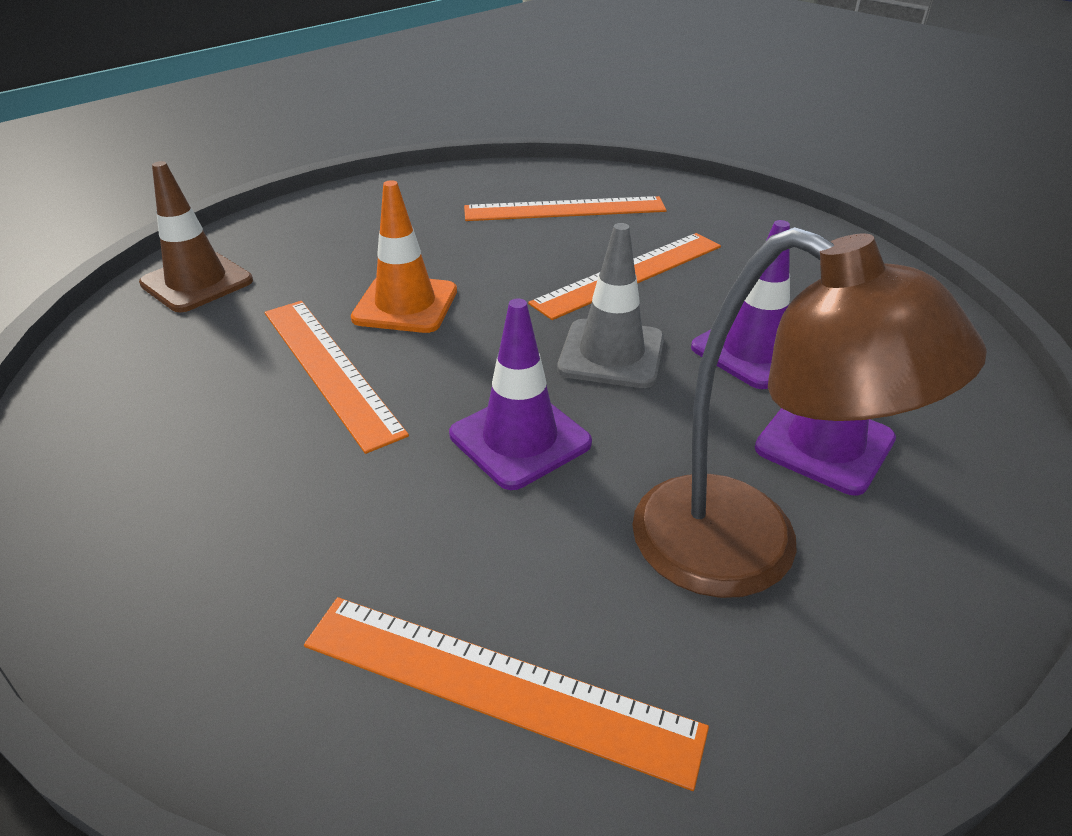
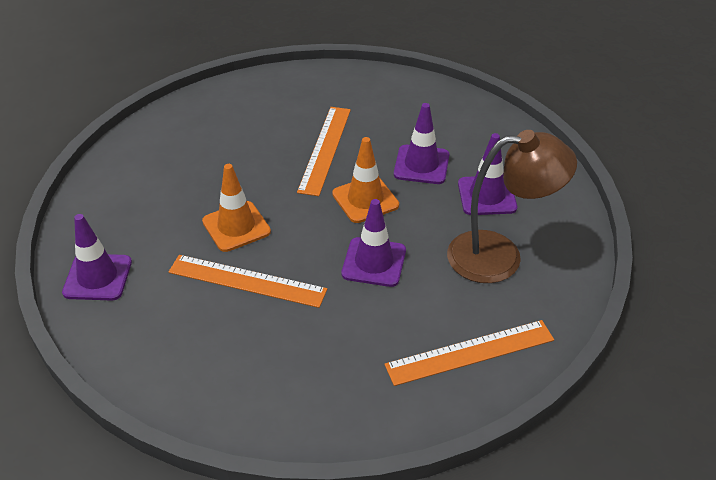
camera: 40 degrees left, 5 degrees up
(197, 282) = (98, 277): brown traffic cone -> purple traffic cone
(564, 209) = (244, 122): orange ruler -> none
(611, 354) = (365, 199): grey traffic cone -> orange traffic cone

